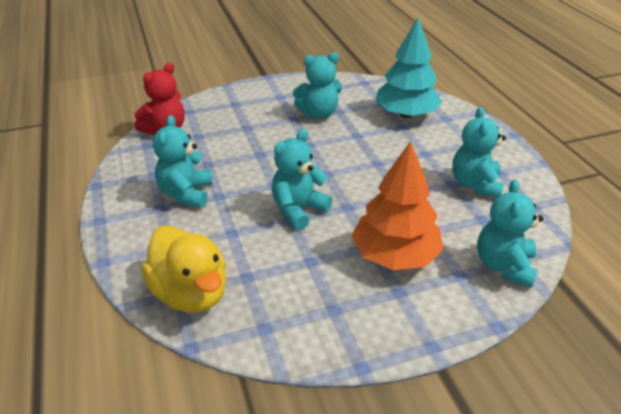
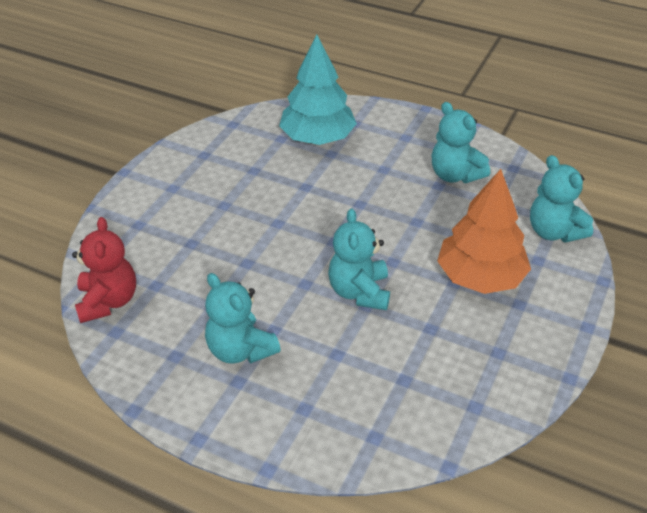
camera: 45 degrees left, 5 degrees up
(191, 293) = (384, 428): yellow duck -> none
(319, 114) = (240, 184): turquoise teddy bear -> none

